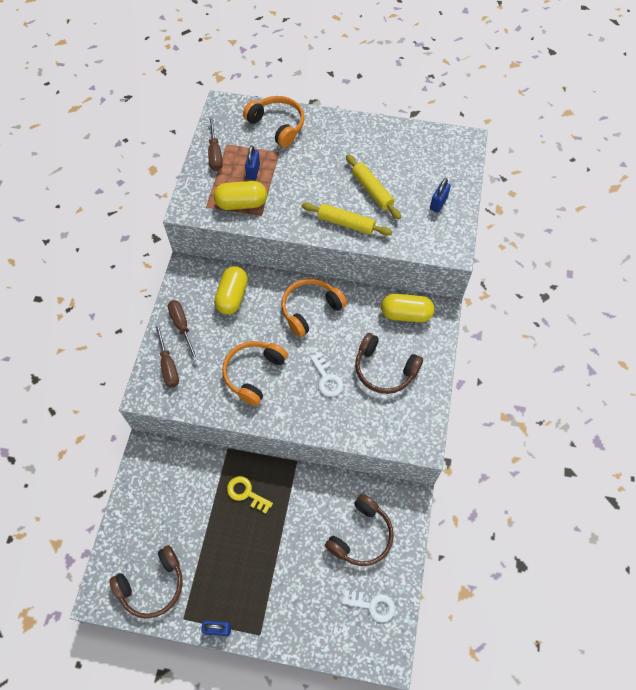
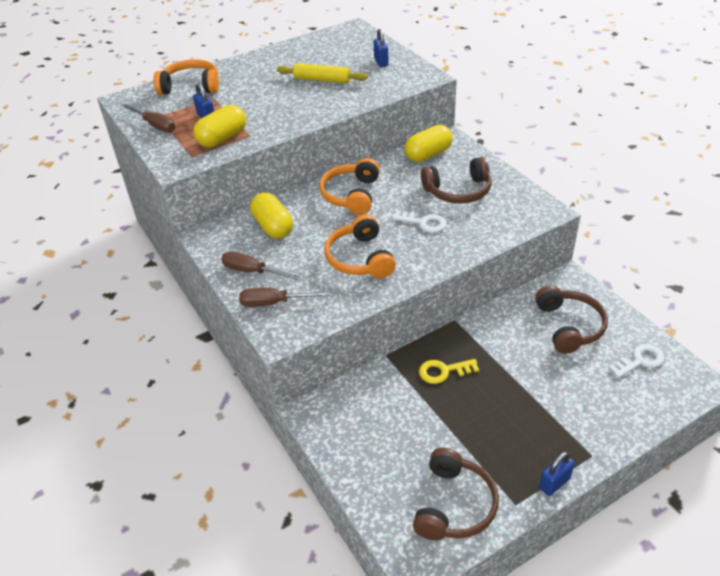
camera: 40 degrees left, 20 degrees down
(168, 365) = (274, 303): brown screwdriver -> brown screwdriver turned 150 degrees clockwise
(346, 223) = (328, 104): yellow rolling pin -> none

